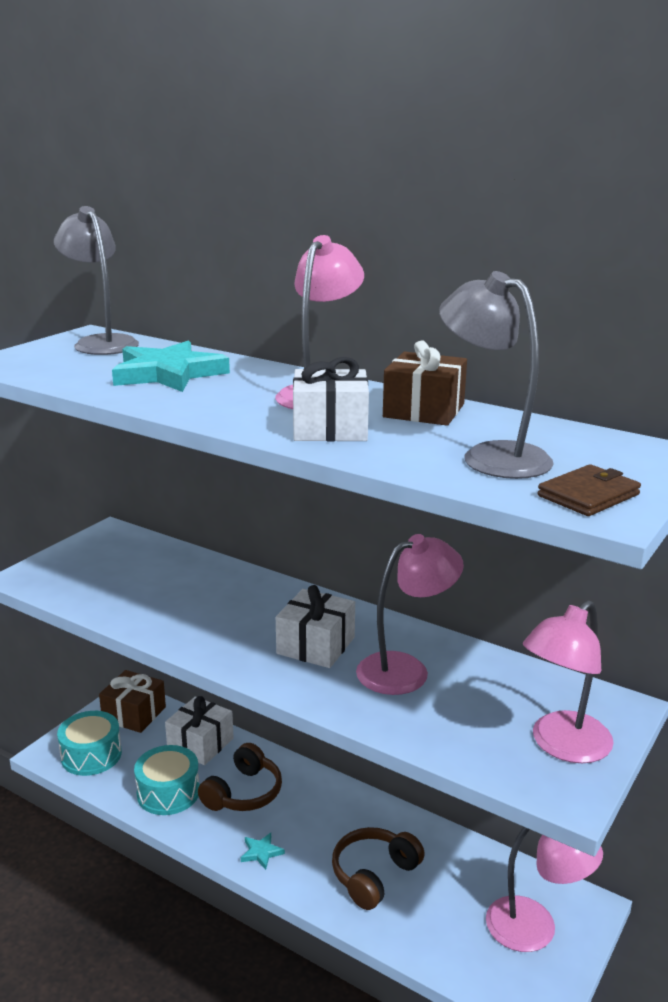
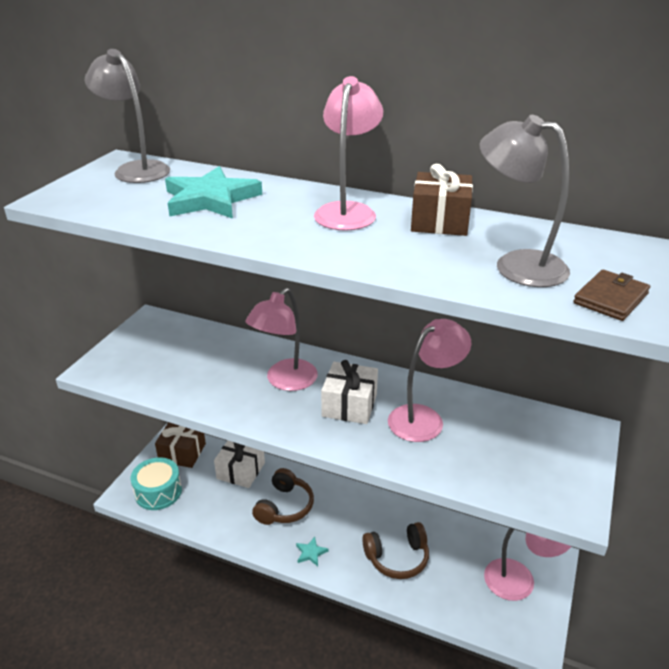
camera: 10 degrees left, 10 degrees up
(168, 792) = (227, 514): turquoise drum -> none
(330, 428) = (375, 247): white gift -> none
(374, 875) = (397, 558): brown headphones -> brown headphones turned 135 degrees counterclockwise
(562, 746) = (558, 469): pink lamp -> pink lamp (285, 381)

